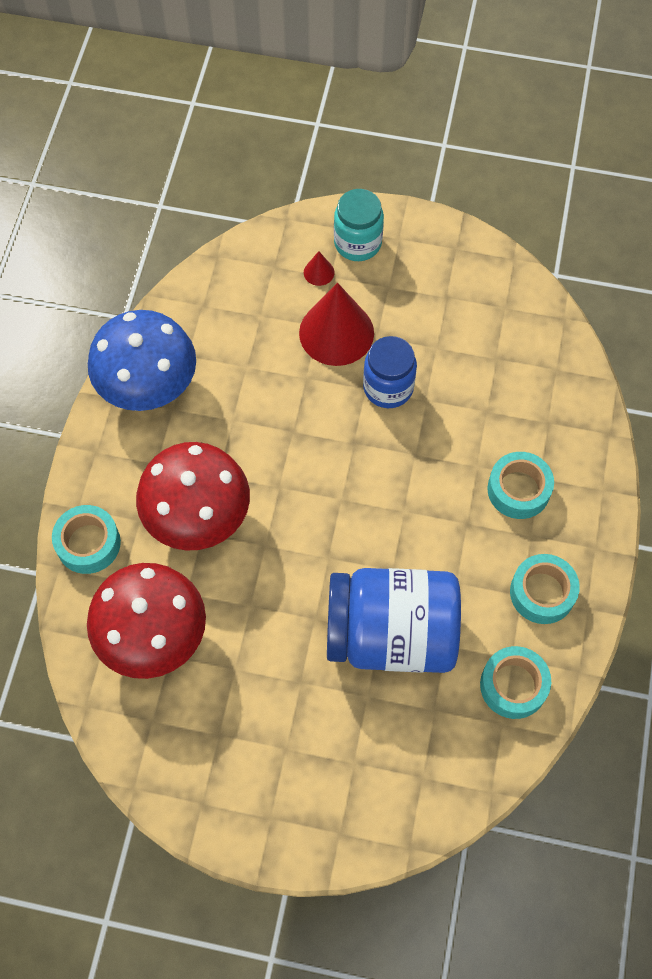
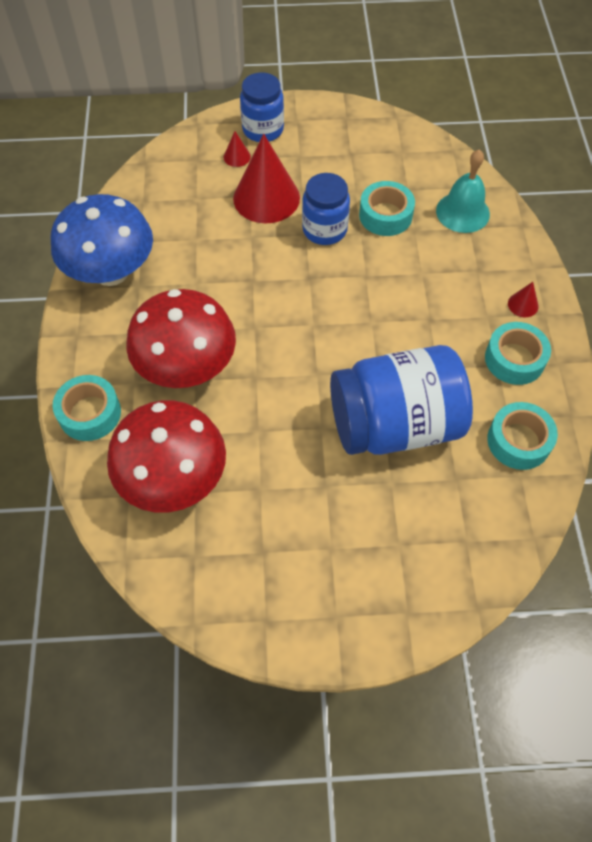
camera: 15 degrees left, 5 degrees down
(357, 243) = (263, 129): turquoise jar -> blue jar
(518, 490) = (463, 283): turquoise tape -> turquoise tape (385, 215)
(548, 401) = (462, 212): none -> turquoise bell
(574, 531) = (523, 304): none -> red cone

